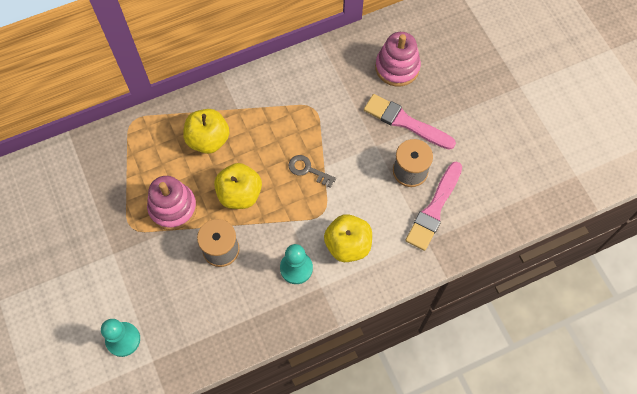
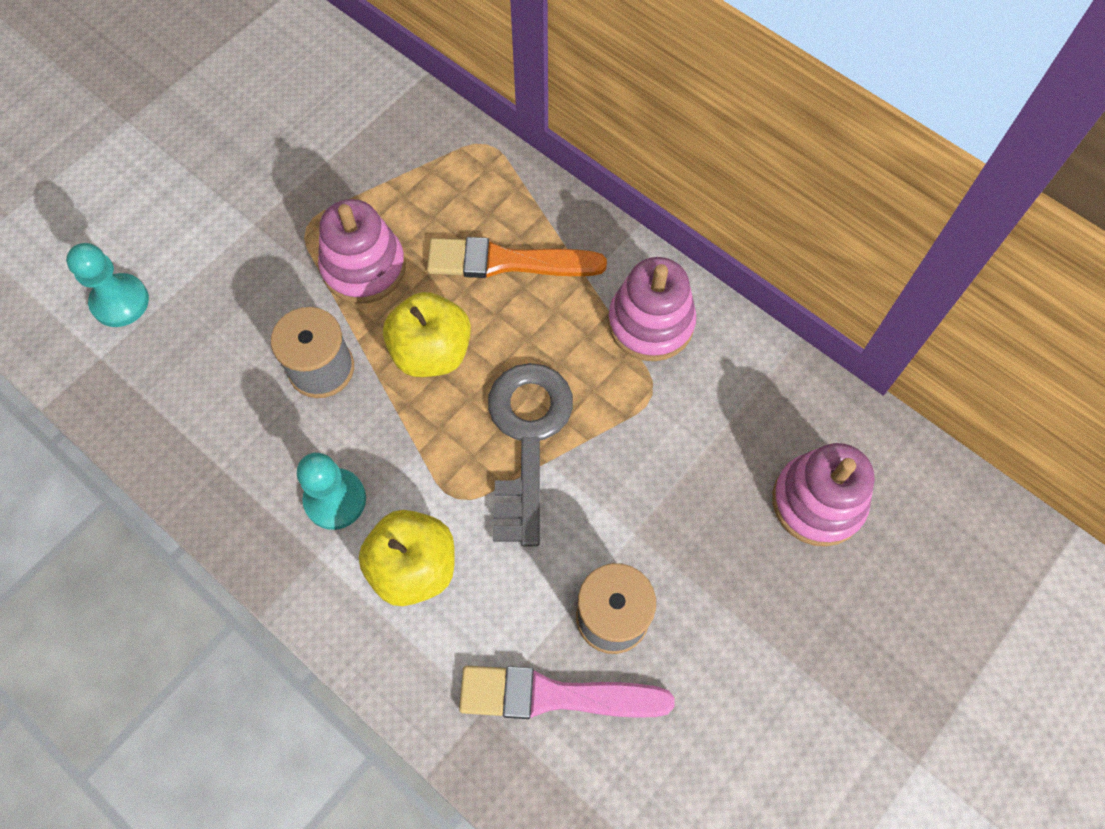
camera: 65 degrees right, 0 degrees up
(208, 140) = (507, 262): yellow apple -> orange brush
(277, 92) = (650, 323): none -> pink stacking toy
(308, 170) = (528, 438): grey key -> grey key, size x1.97
(405, 122) = (710, 565): pink brush -> none

